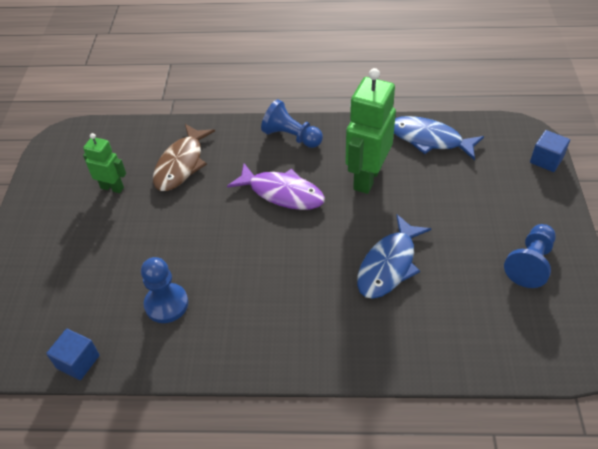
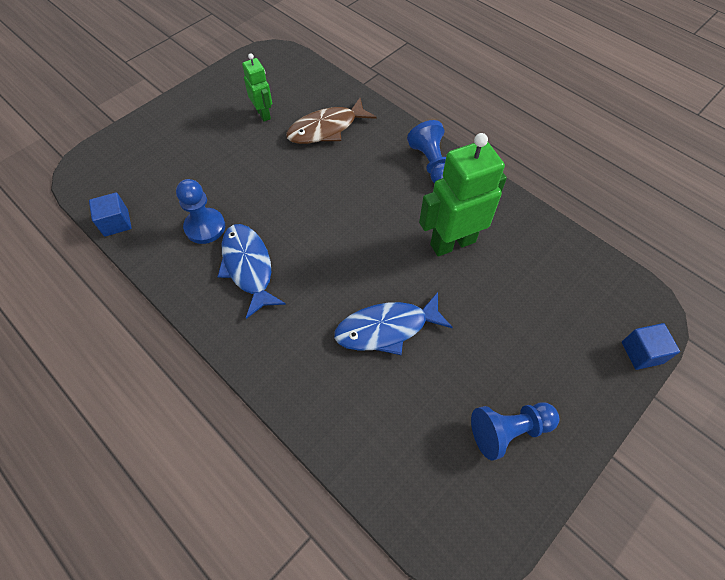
camera: 40 degrees right, 10 degrees up
(282, 193) = (372, 205): purple fish -> none
(429, 139) = (547, 249): blue fish -> blue fish (248, 267)

